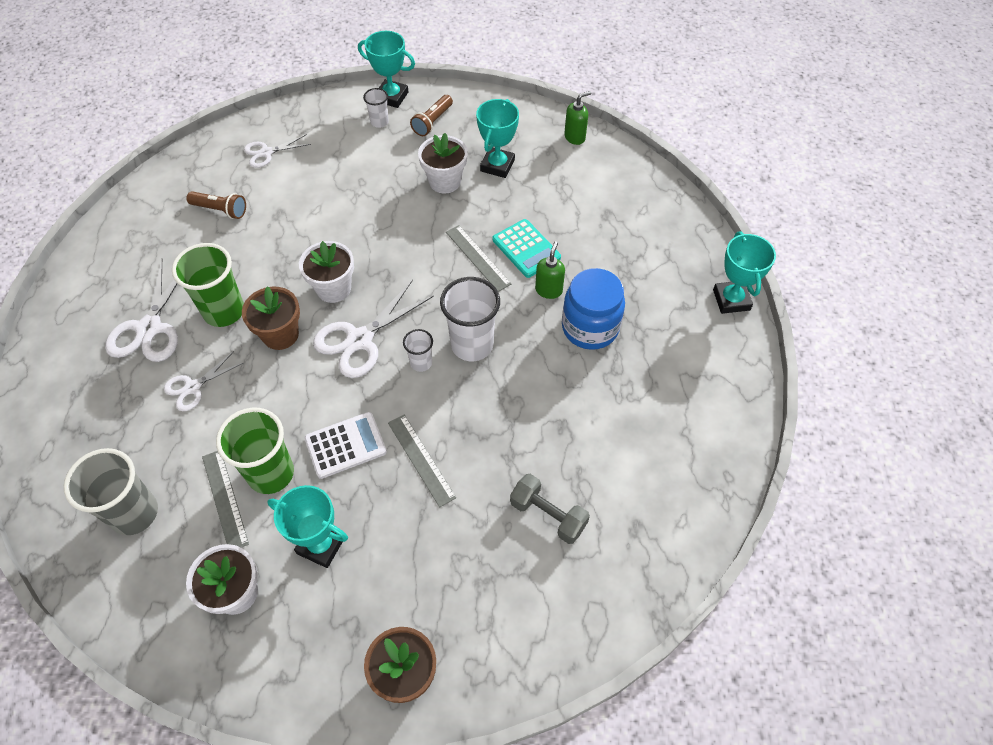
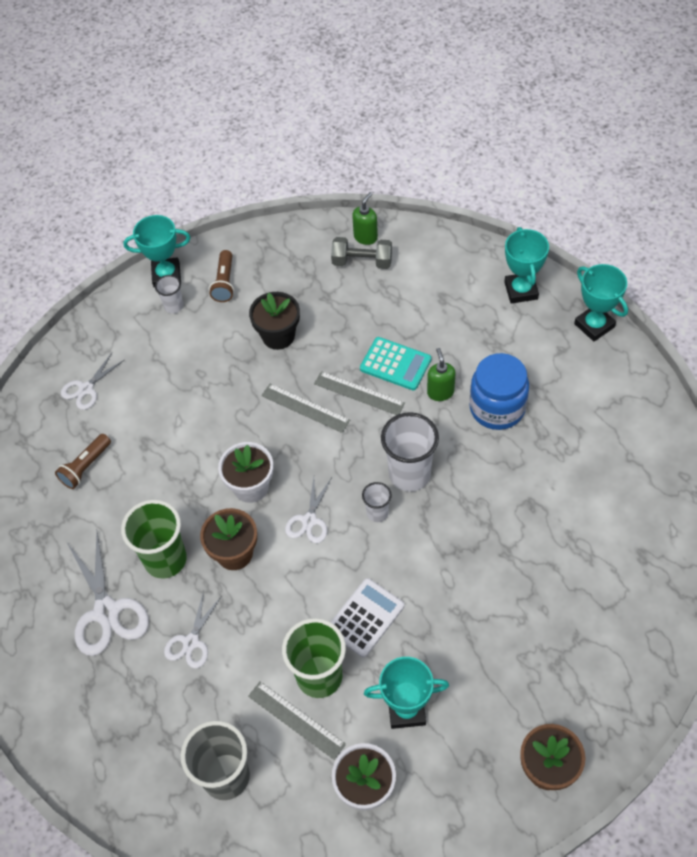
camera: 25 degrees left, 0 degrees up
(220, 210) = (85, 467): brown flashlight -> brown flashlight turned 135 degrees clockwise
(360, 339) = (309, 520): white scissors -> white scissors, size x0.59
(421, 459) = (437, 594): grey ruler -> grey ruler (305, 408)
(445, 181) = (278, 336): white flower pot -> black flower pot
(497, 165) = (315, 297): turquoise trophy -> turquoise trophy (521, 290)
(548, 515) = (569, 583): grey dumbbell -> grey dumbbell (362, 262)

